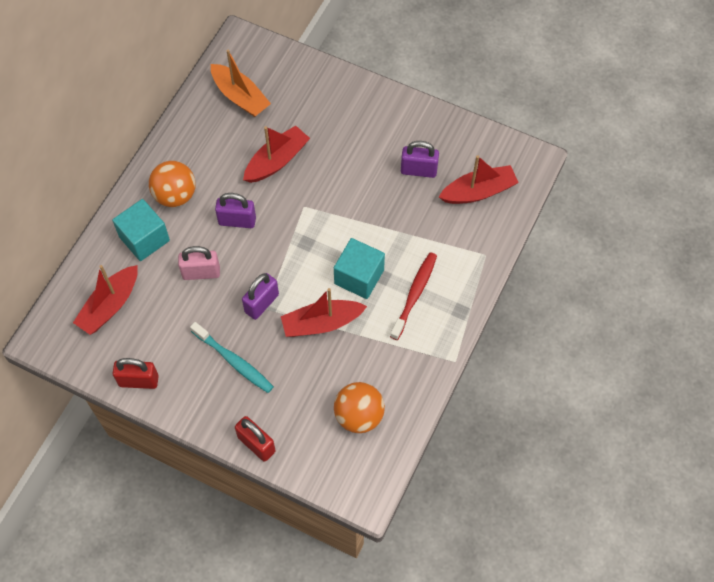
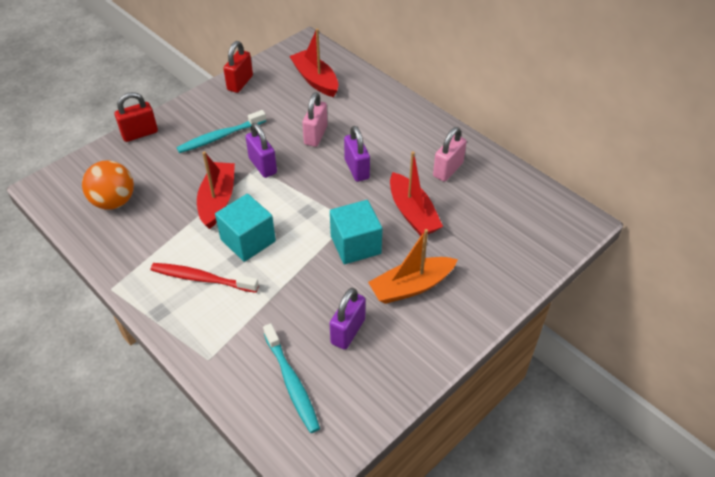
camera: 110 degrees right, 15 degrees down
(144, 239) = (368, 109): turquoise cube -> turquoise cube (355, 245)
(175, 195) = (404, 135): orange ball -> none
(211, 148) = (448, 170): none -> pink padlock
(237, 221) = (357, 169): purple padlock -> purple padlock turned 45 degrees counterclockwise
(240, 97) = (504, 204): orange boat -> orange boat (411, 286)
(414, 294) = (202, 279): red toothbrush -> red toothbrush turned 150 degrees clockwise
(478, 191) = (292, 383): red boat -> turquoise toothbrush

